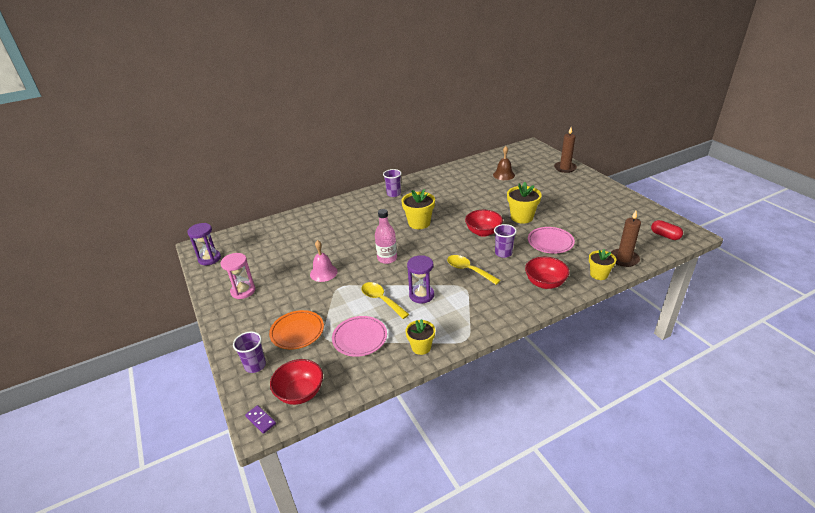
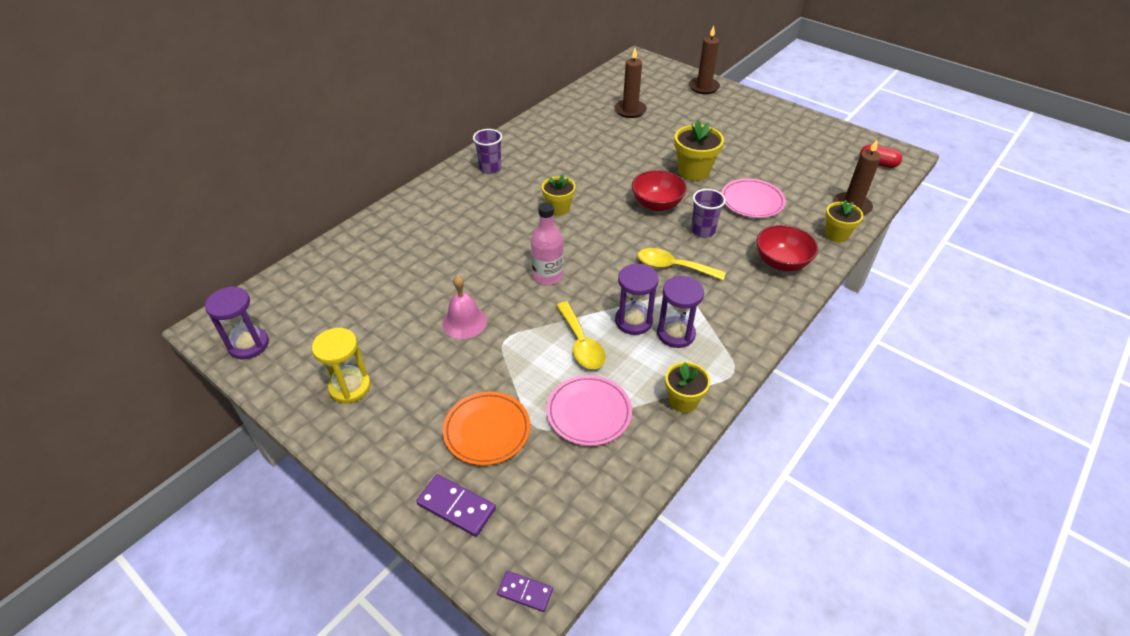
camera: 25 degrees left, 10 degrees up
(243, 291) = (350, 387): pink hourglass -> yellow hourglass
(255, 365) = (456, 507): purple cup -> purple domino
(300, 393) = (557, 527): red bowl -> none
(381, 300) = (581, 343): yellow spoon -> yellow spoon turned 135 degrees counterclockwise
(419, 223) = (558, 208): yellow flower pot -> yellow flower pot, size x0.66
(443, 308) = (676, 334): none -> purple hourglass
(503, 175) = (630, 110): brown bell -> brown candle

